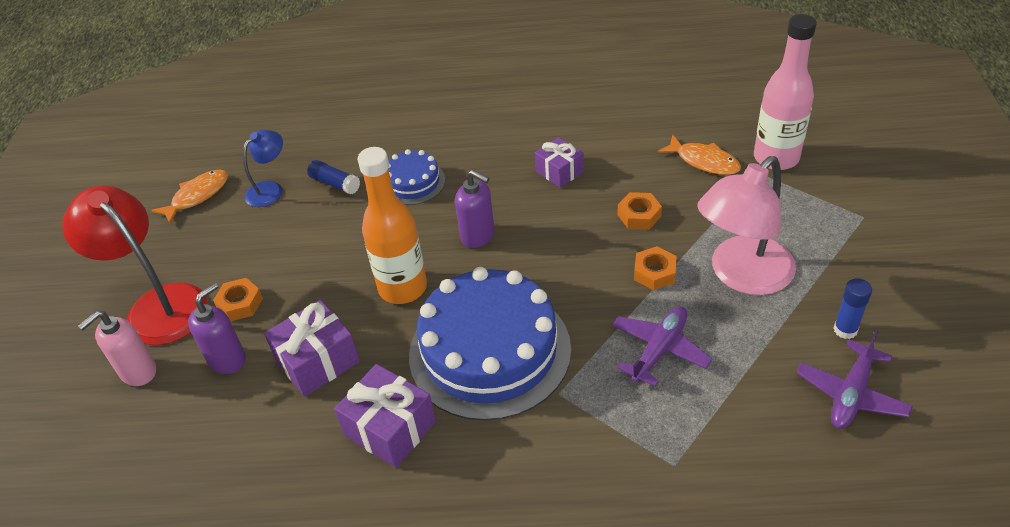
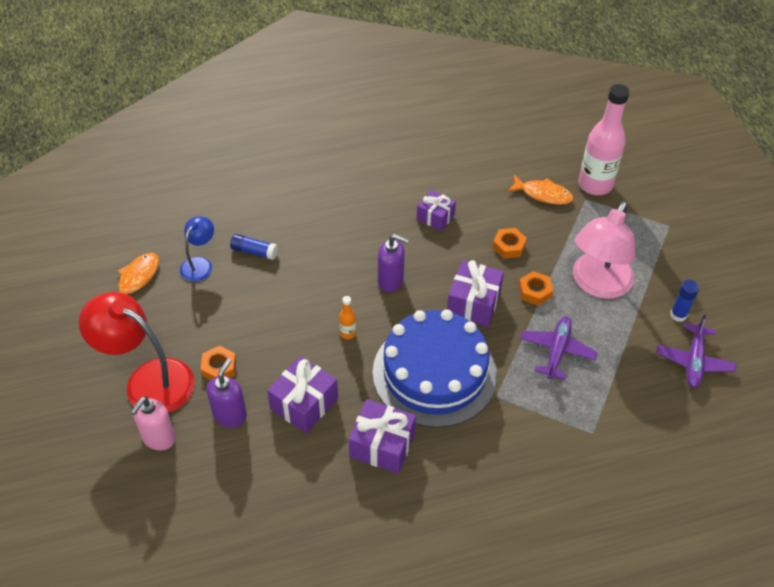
camera: 20 degrees left, 5 degrees up
(403, 288) = (348, 333): orange bottle -> orange bottle, size x0.41
(413, 182) = (320, 242): blue cake -> none
(570, 275) = (473, 303): none -> purple gift

